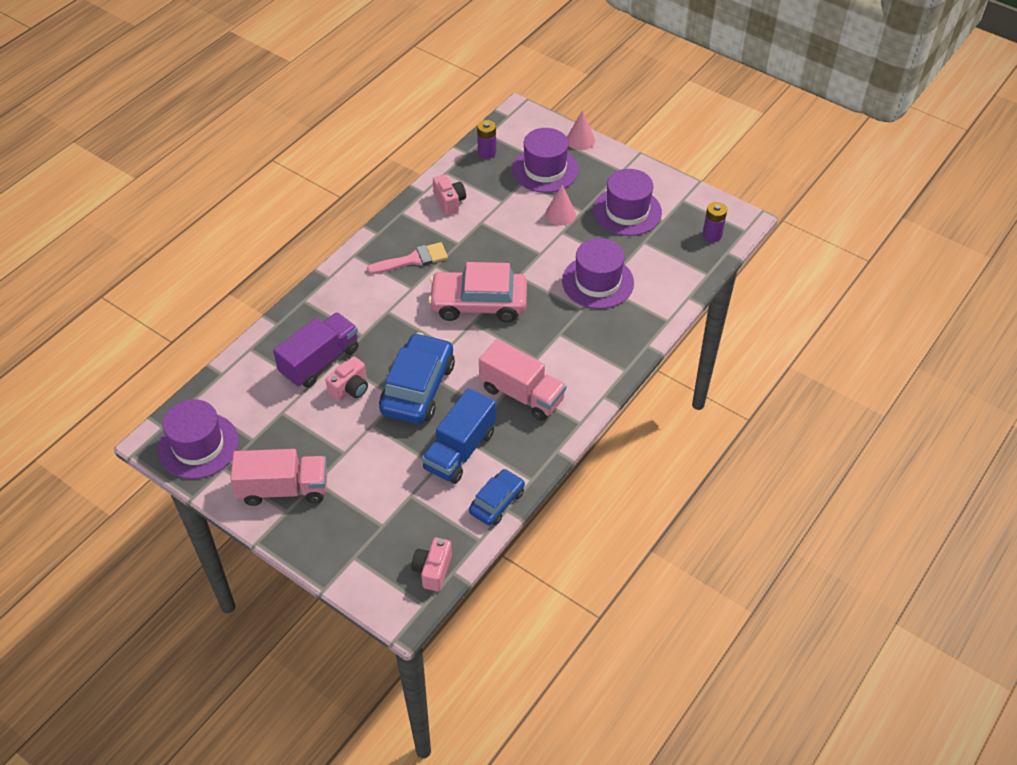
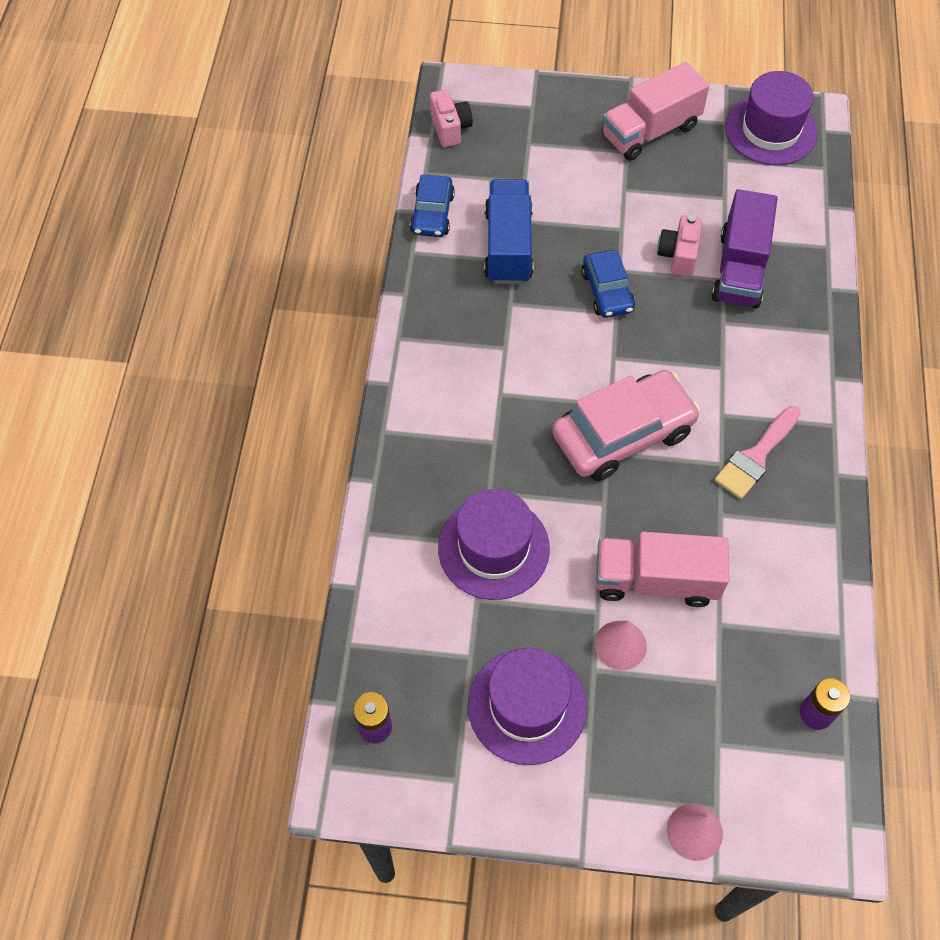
camera: 150 degrees right, 10 degrees up
(418, 388) = (607, 291): blue car -> blue car, size x0.57
(449, 202) = (790, 581): pink camera -> none
(522, 394) = (486, 340): pink truck -> pink truck (655, 580)
(545, 169) = (704, 727): purple hat -> none

